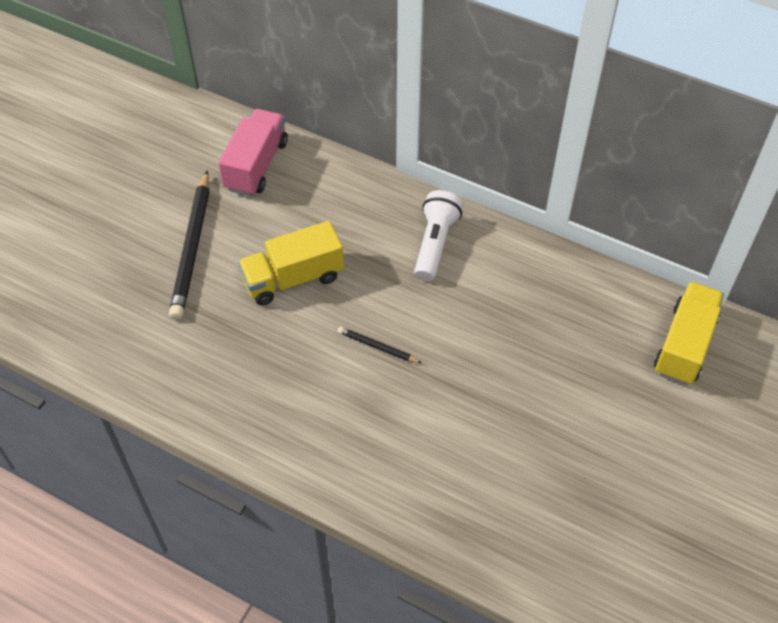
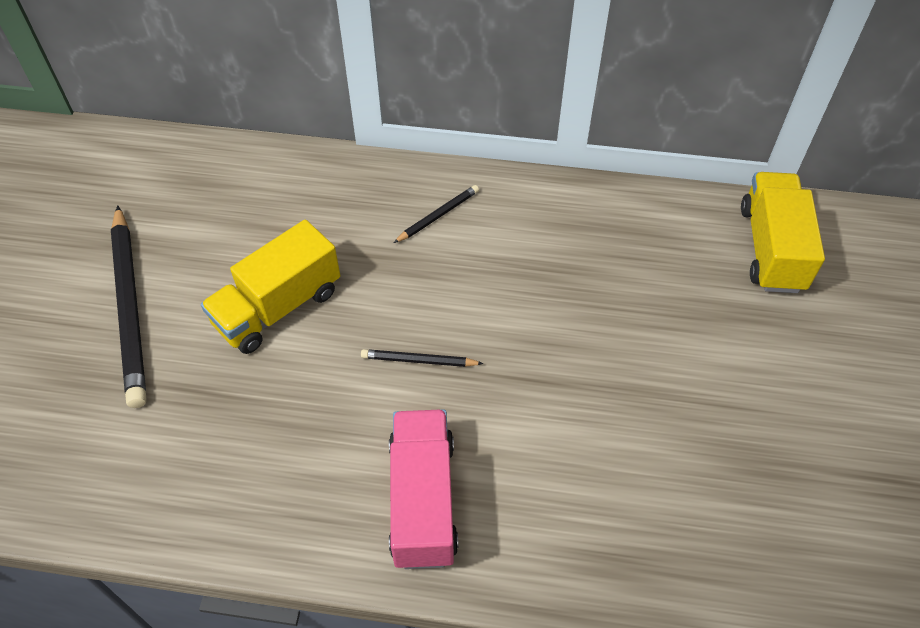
camera: 20 degrees left, 0 degrees up
(256, 165) = (180, 184): pink truck -> pink truck (423, 500)
(435, 244) = (438, 215): white flashlight -> black pencil

